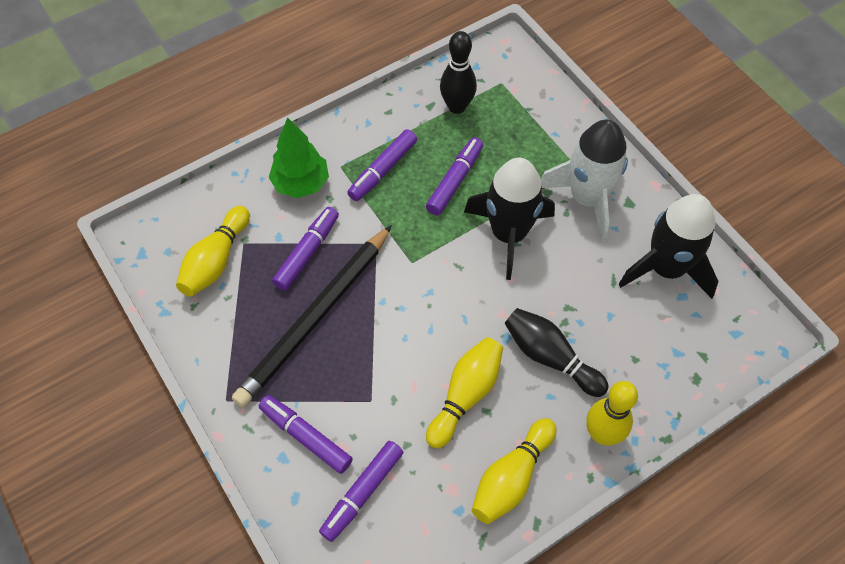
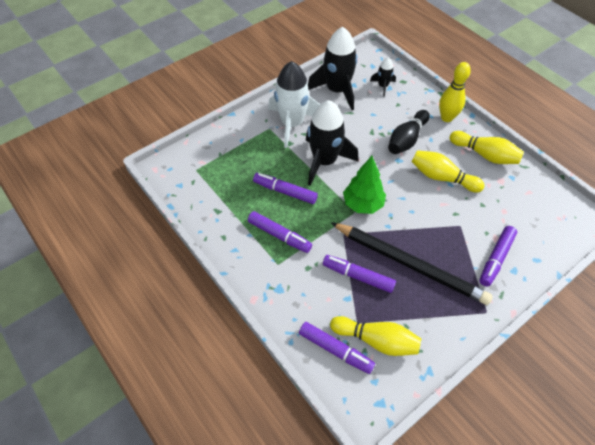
camera: 95 degrees left, 5 degrees down
(301, 184) = (297, 289): green tree -> green tree (363, 204)
(362, 493) = (520, 224): purple marker -> purple marker (335, 350)
(457, 107) = (218, 194): black bowling pin -> none
(681, 342) = (383, 86): none -> black rocket

